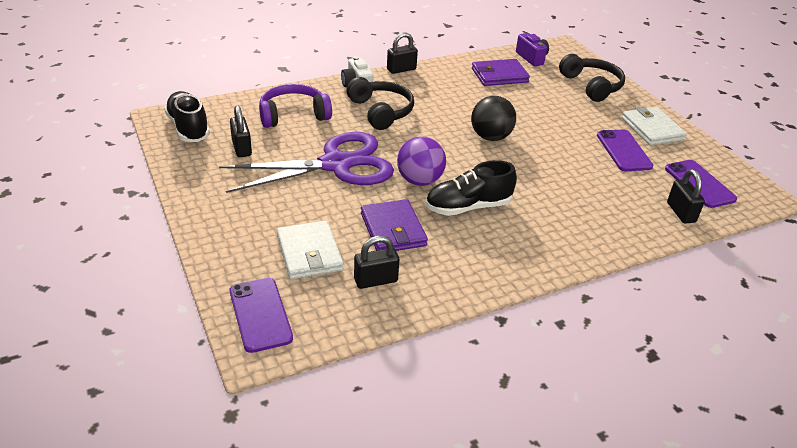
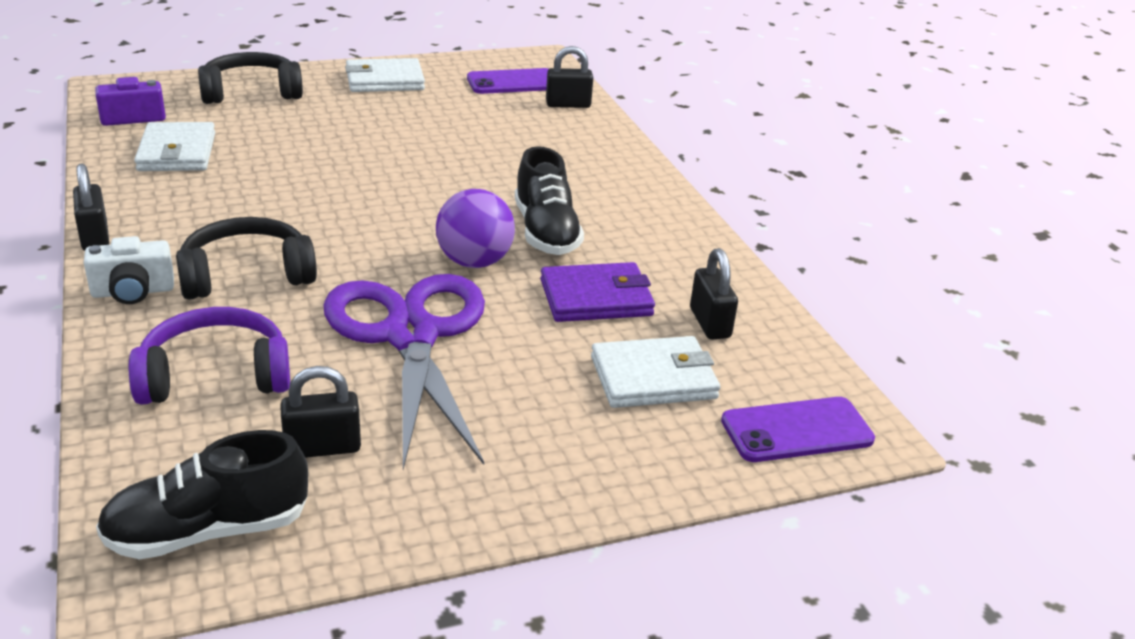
camera: 85 degrees left, 5 degrees down
(293, 115) = (215, 375): purple headphones -> purple headphones turned 90 degrees clockwise
(490, 137) = (368, 189): black ball -> none
(499, 75) = (177, 152): purple wallet -> white wallet
(624, 151) = (431, 107): purple phone -> none

